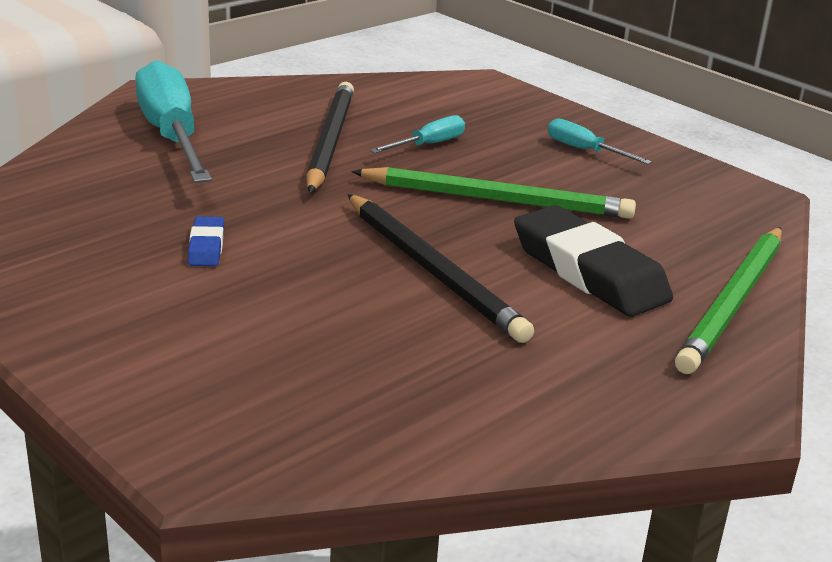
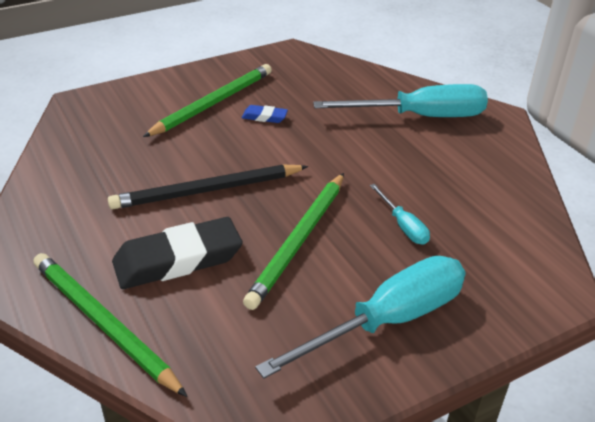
camera: 105 degrees right, 10 degrees up
(170, 299) = (213, 103): none -> green pencil
(330, 141) = (411, 178): black pencil -> none
(585, 150) = (388, 321): turquoise screwdriver -> turquoise screwdriver, size x2.15

